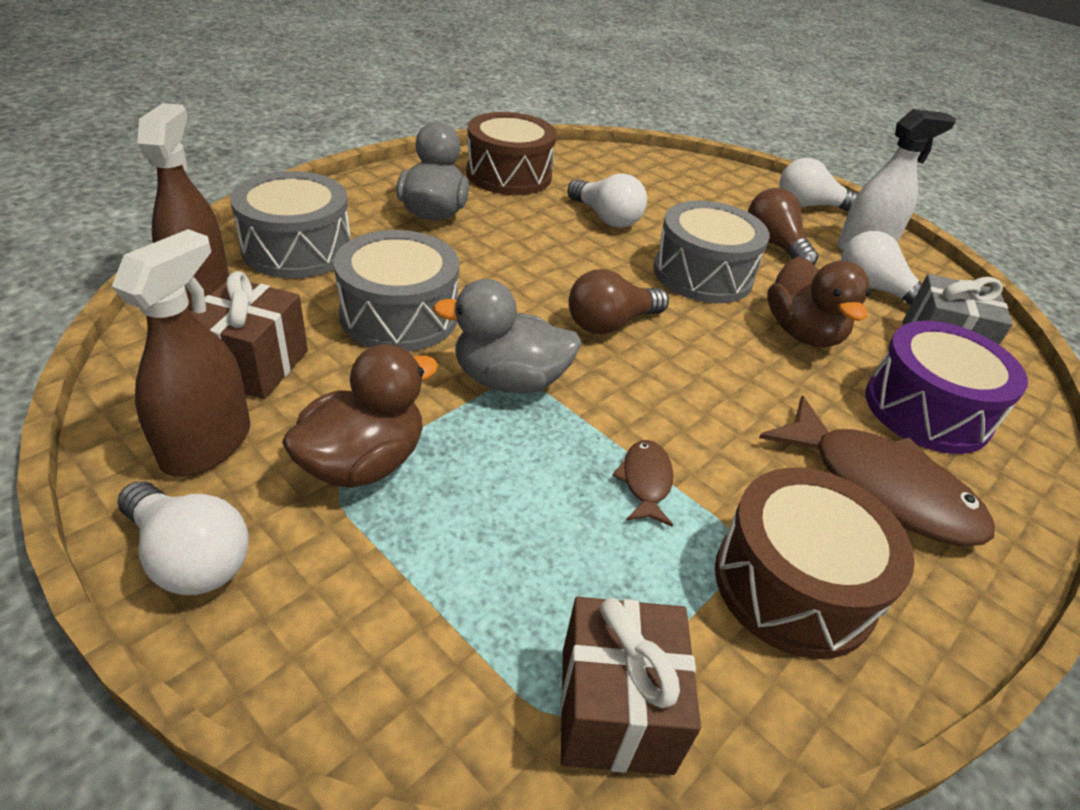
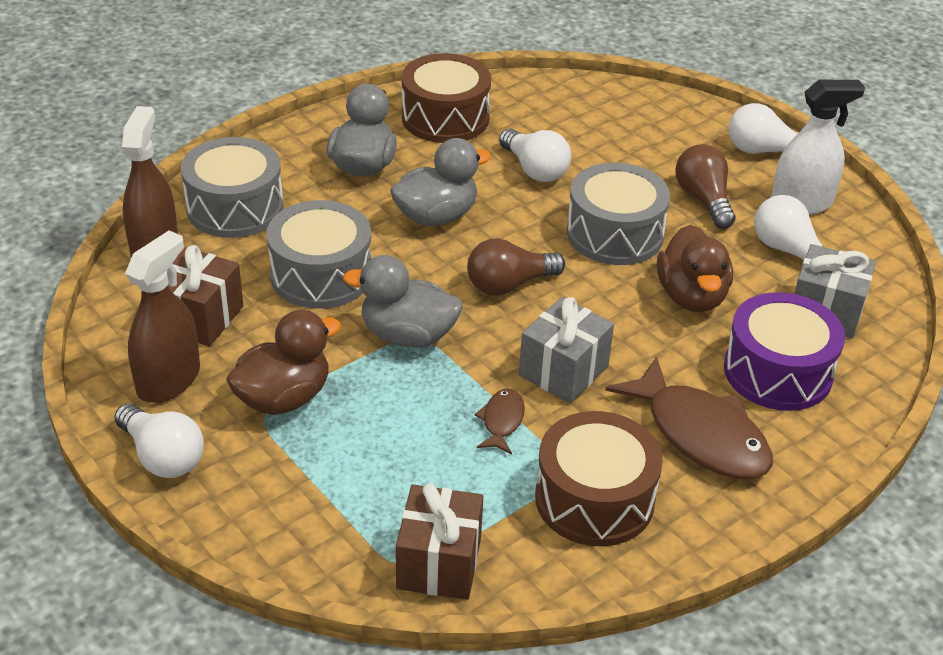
camera: 10 degrees right, 0 degrees up
(517, 258) = (436, 216): none -> grey duck
(698, 416) = (563, 371): none -> grey gift

